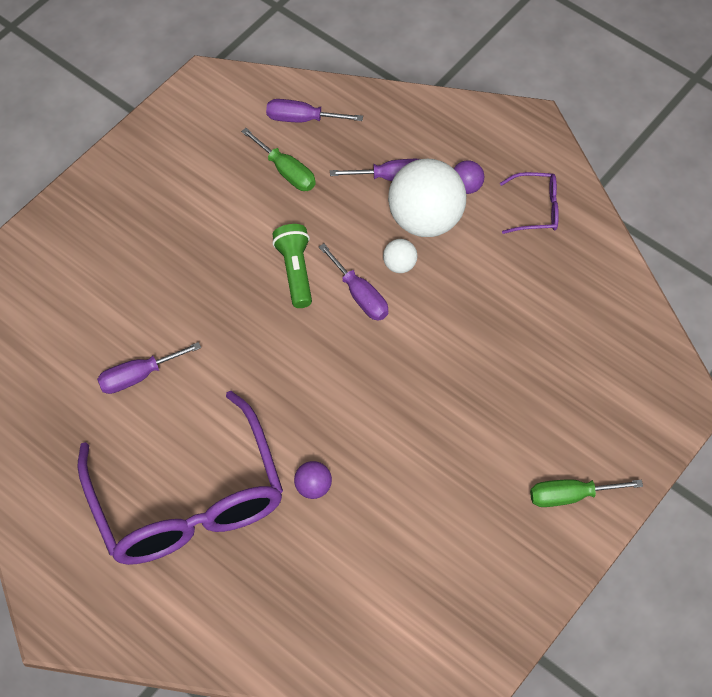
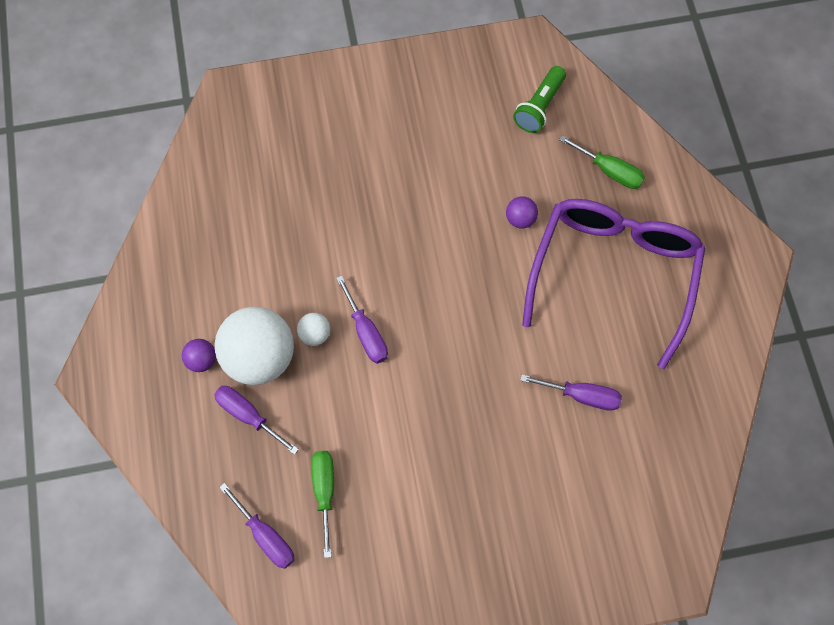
camera: 140 degrees left, 10 degrees up
(295, 271) = (396, 391): green flashlight -> green flashlight (539, 107)
(360, 295) = (366, 332): purple screwdriver -> purple screwdriver turned 150 degrees clockwise
(535, 209) = (173, 299): purple glasses -> none
(570, 496) = (362, 92): green screwdriver -> green screwdriver (609, 171)

